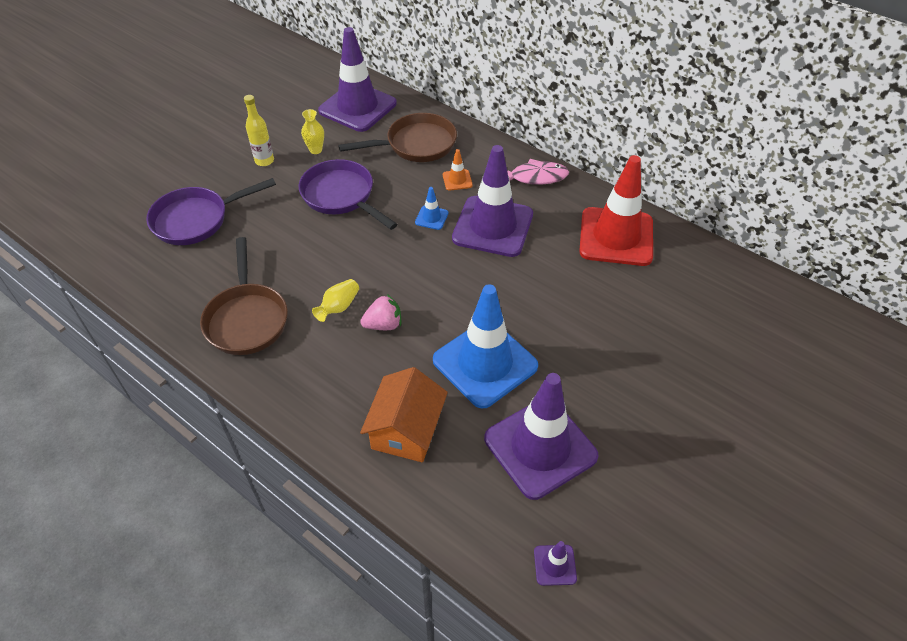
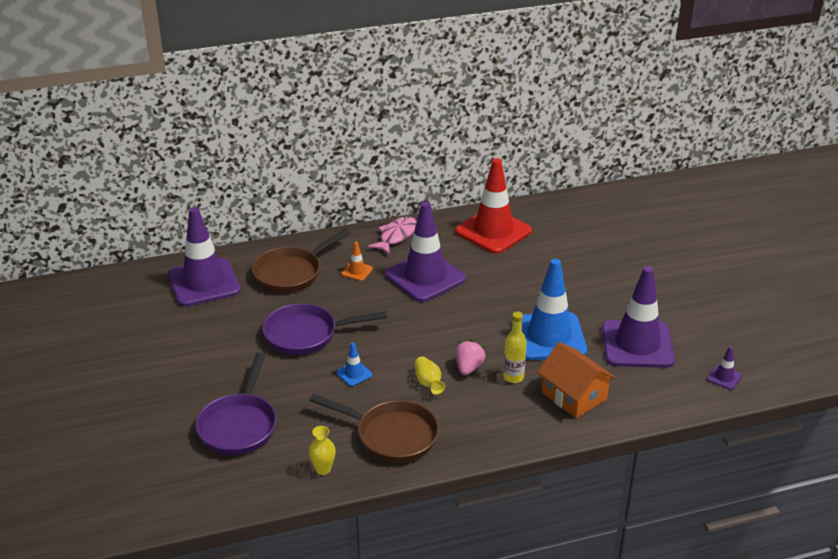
camera: 55 degrees left, 15 degrees down
(264, 161) = (209, 359): yellow bottle -> yellow bottle (513, 377)
(316, 150) = (231, 326): yellow vase -> yellow vase (323, 469)
(416, 144) = (291, 273): brown pan -> brown pan turned 150 degrees counterclockwise
(431, 218) = (384, 300): blue traffic cone -> blue traffic cone (354, 374)

